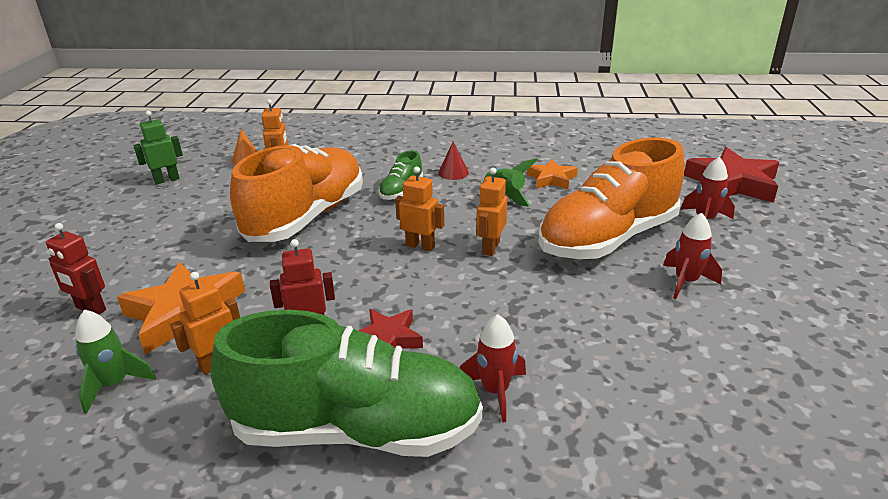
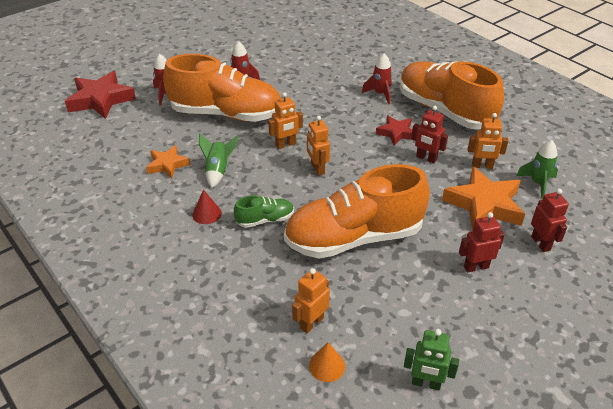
camera: 135 degrees left, 10 degrees up
(163, 253) = (476, 267): none -> red robot
(356, 430) = (444, 111): green shoe -> orange shoe

